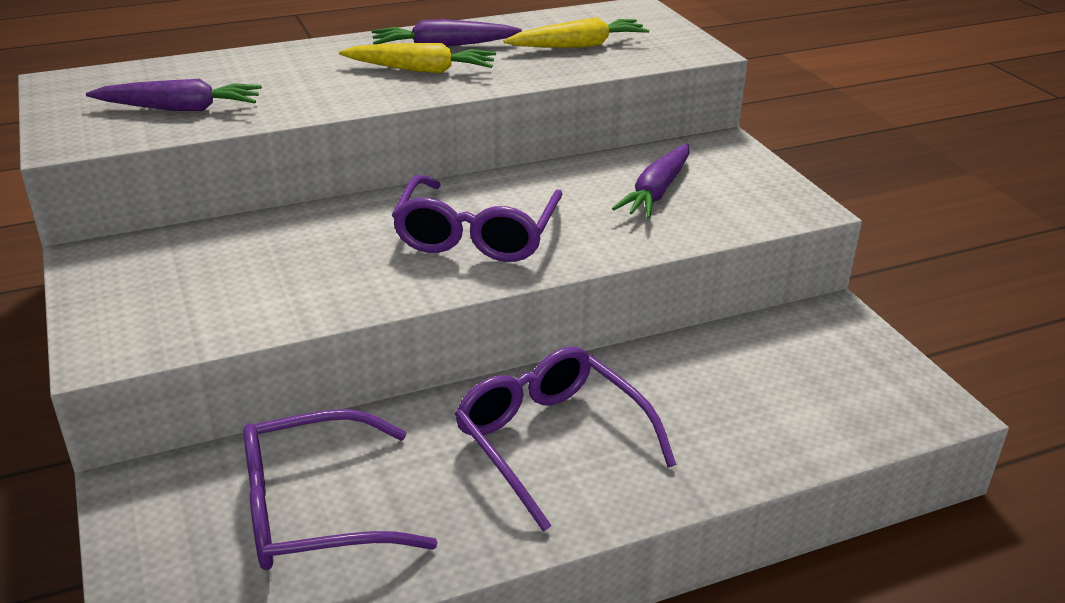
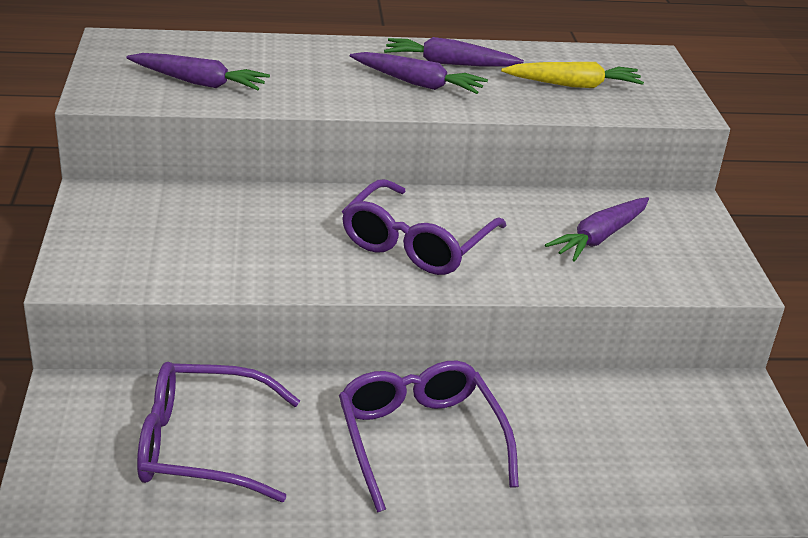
camera: 15 degrees right, 0 degrees up
(421, 70) = (418, 83): yellow carrot -> purple carrot

